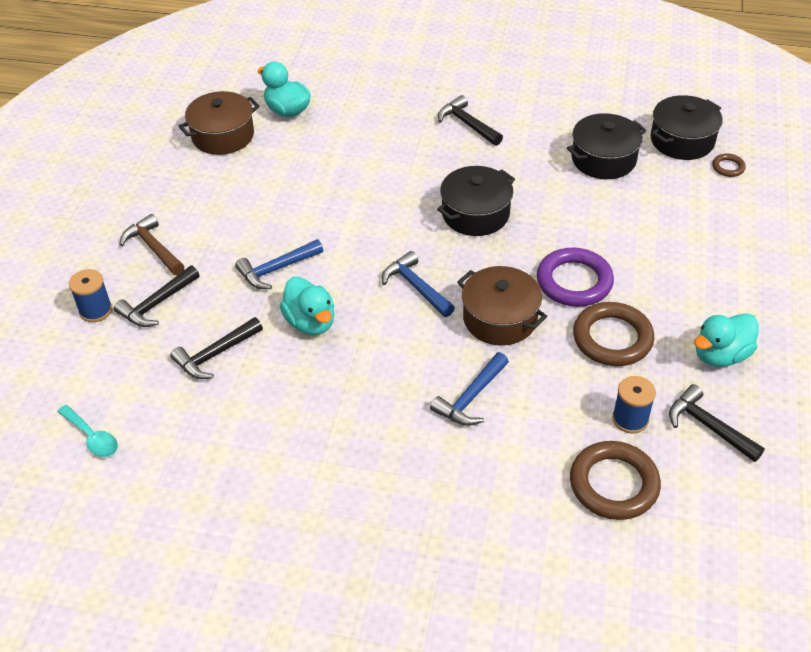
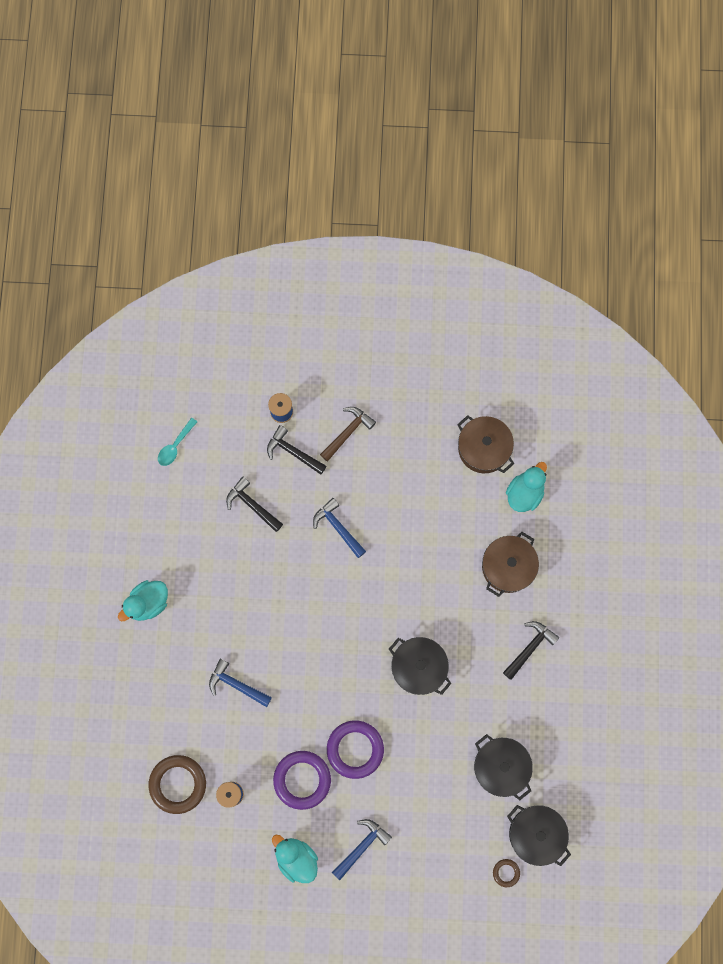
camera: 80 degrees right, 30 degrees up
(310, 322) = (290, 563): turquoise duck -> turquoise duck (148, 603)
(416, 287) = (334, 632): blue hammer -> blue hammer (362, 846)
(500, 318) = (311, 697): brown pot -> brown pot (508, 567)
(612, 338) = (302, 780): brown ring -> purple ring
(708, 426) = (231, 847): black hammer -> none

